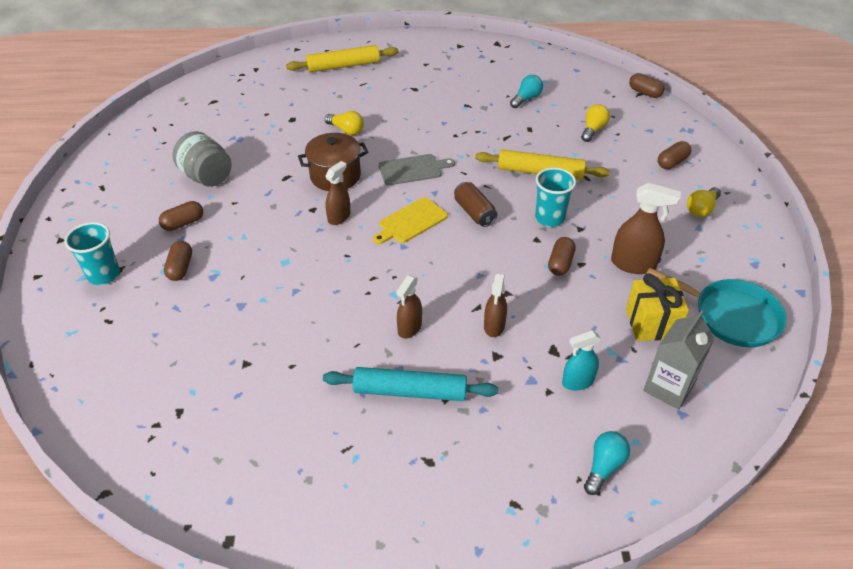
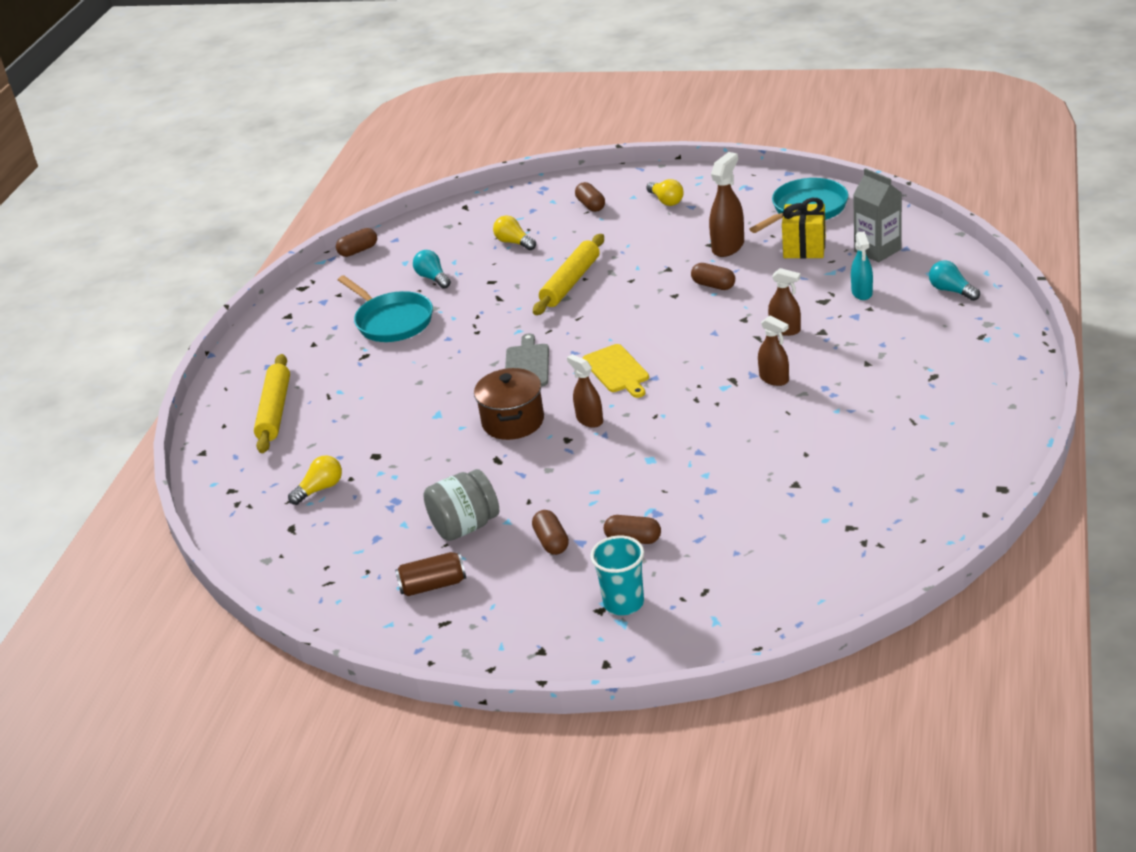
camera: 70 degrees left, 10 degrees down
(346, 130) = (424, 411): yellow light bulb -> yellow light bulb (320, 489)
(410, 391) = (854, 382): turquoise rolling pin -> none
(462, 91) = (392, 321): none -> turquoise pan
(474, 212) = (619, 329): brown can -> brown can (433, 585)
(549, 218) = (646, 284): turquoise cup -> none
(644, 92) = (465, 203): brown capsule -> brown capsule (358, 251)

